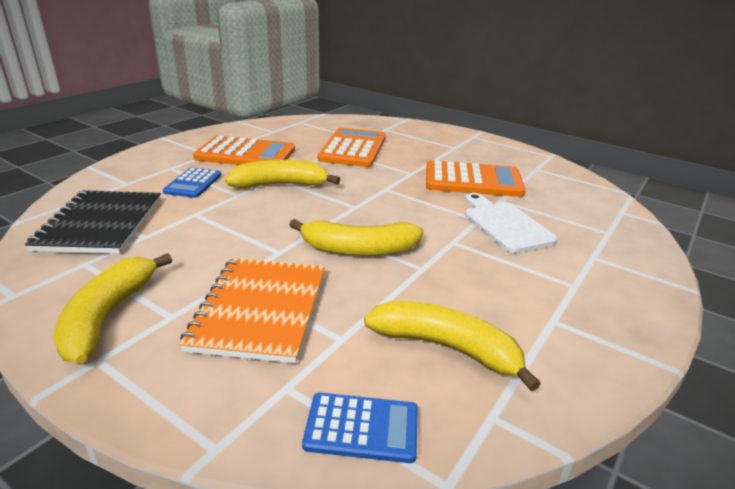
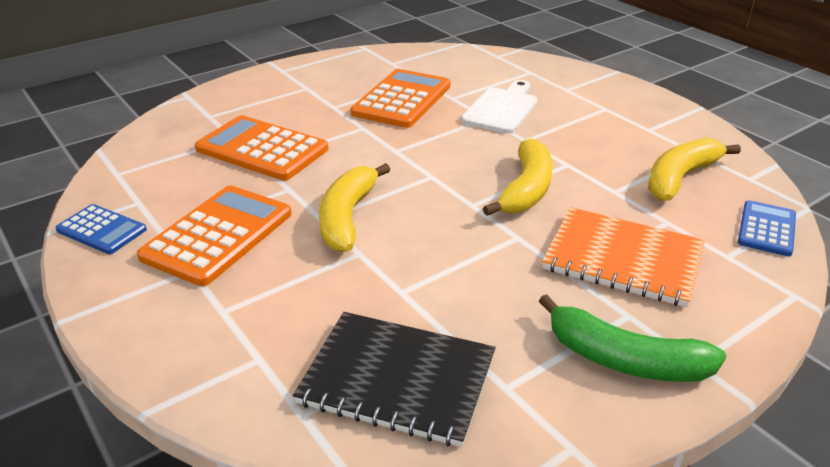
camera: 70 degrees left, 5 degrees up
(108, 316) = (625, 360): yellow banana -> green banana
(193, 183) = (300, 290): blue calculator -> blue calculator (101, 230)
(504, 224) = (502, 109): white cutting board -> white cutting board turned 120 degrees clockwise

